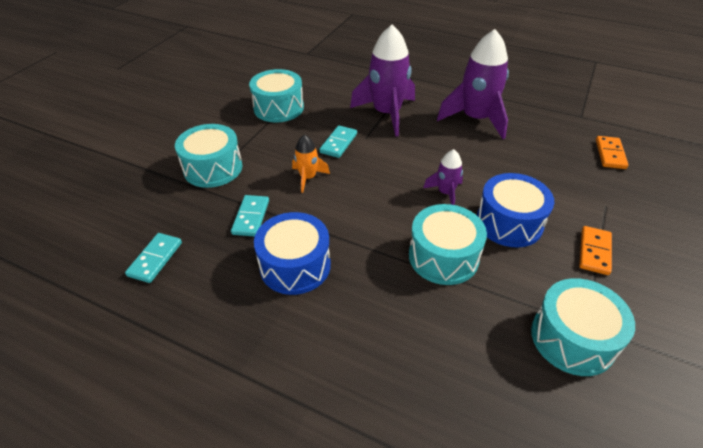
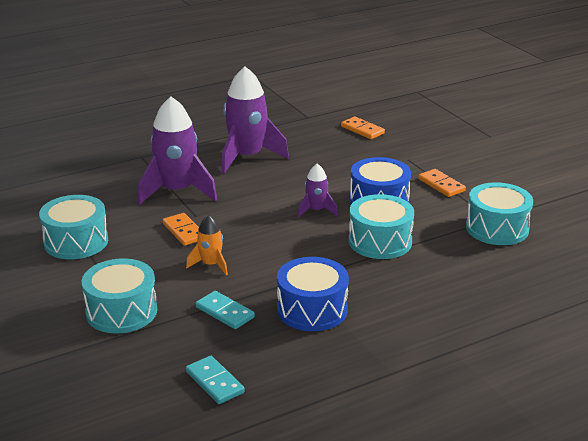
camera: 55 degrees left, 15 degrees down
(338, 143) = (184, 231): turquoise domino -> orange domino

